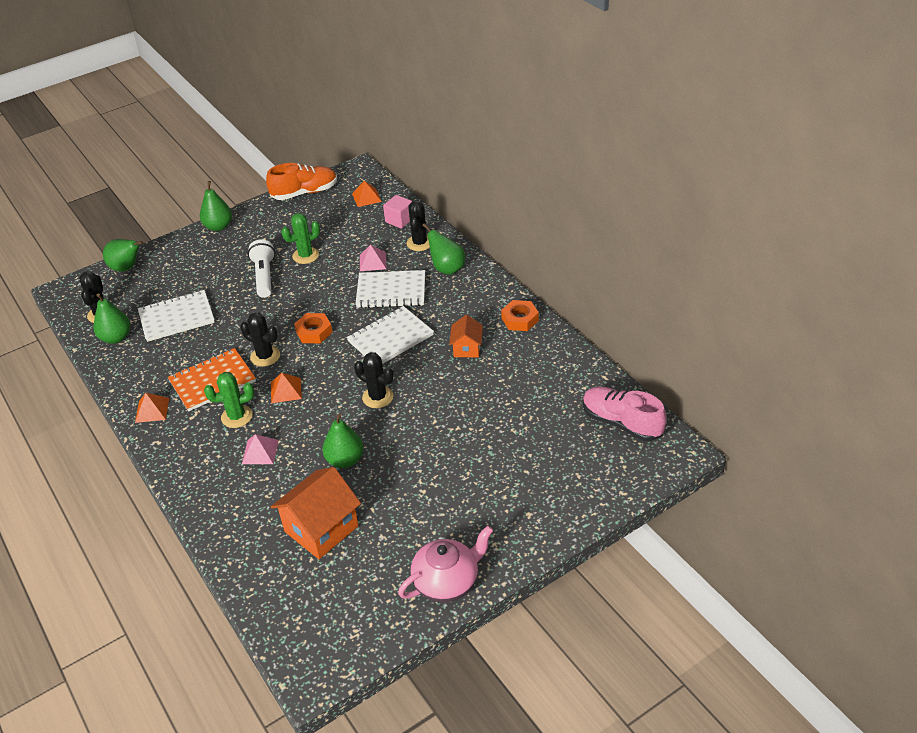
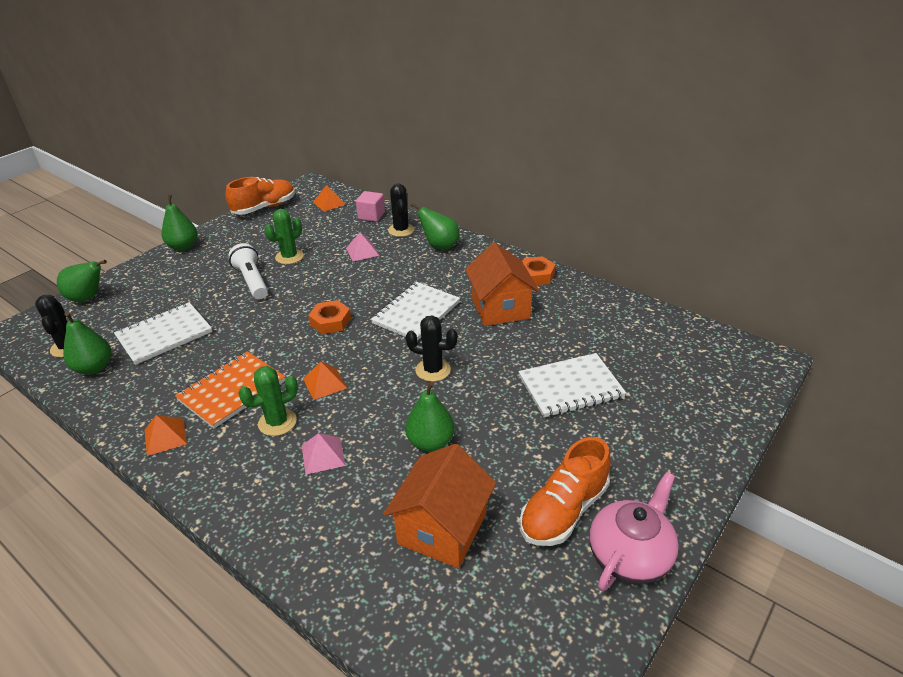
camera: 20 degrees left, 5 degrees down
(265, 356) = (285, 354): black cactus -> none
(391, 291) = (394, 272): white notebook -> white notebook (570, 387)
(418, 537) = (564, 510): none -> orange shoe
(467, 348) = (500, 308): orange house -> orange house, size x1.79
(621, 423) = (695, 345): pink shoe -> none

